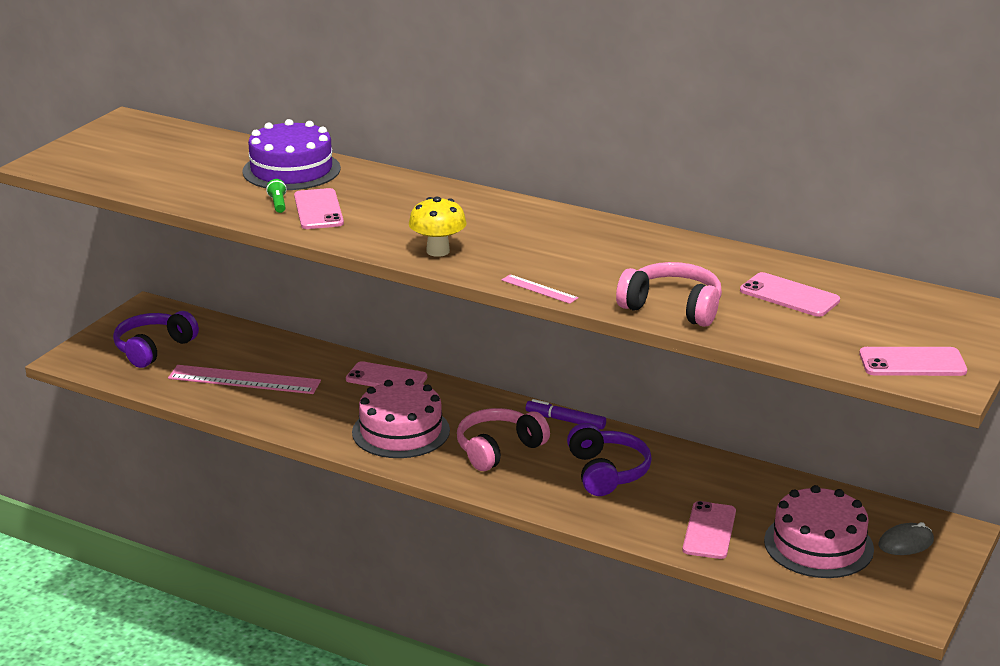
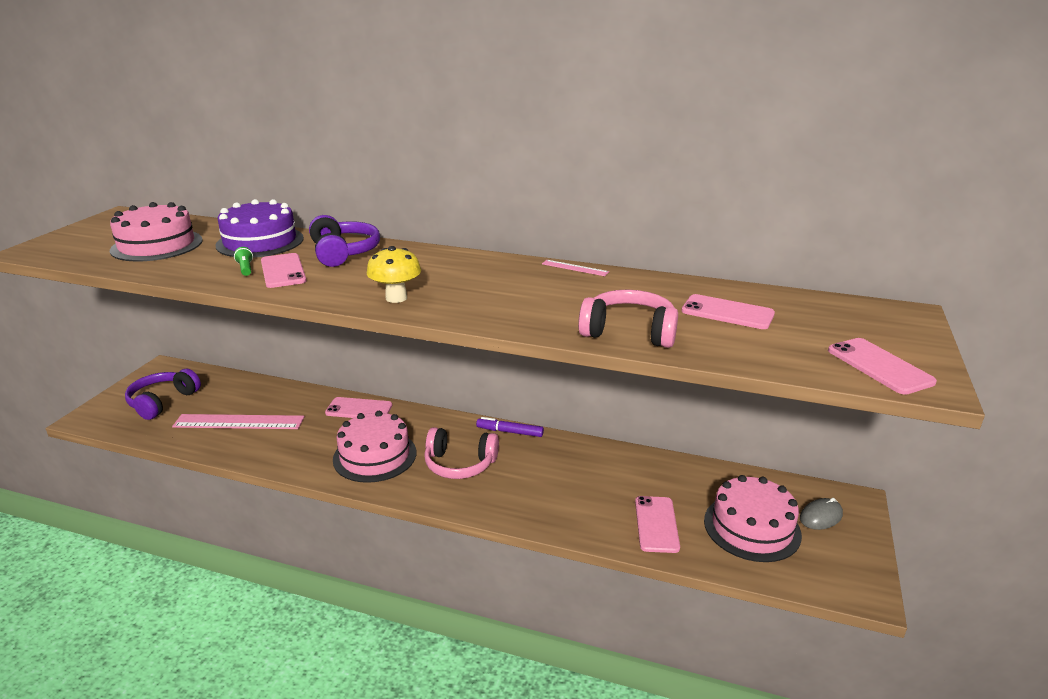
camera: 10 degrees left, 0 degrees up
(178, 166) = (157, 245): none -> pink cake
(498, 449) = (460, 464): pink headphones -> pink headphones turned 120 degrees counterclockwise
(539, 289) = (499, 325): pink ruler -> pink ruler (575, 268)
(607, 472) = (554, 476): purple headphones -> purple headphones (343, 253)
(912, 363) = (879, 366): pink phone -> pink phone turned 75 degrees clockwise

